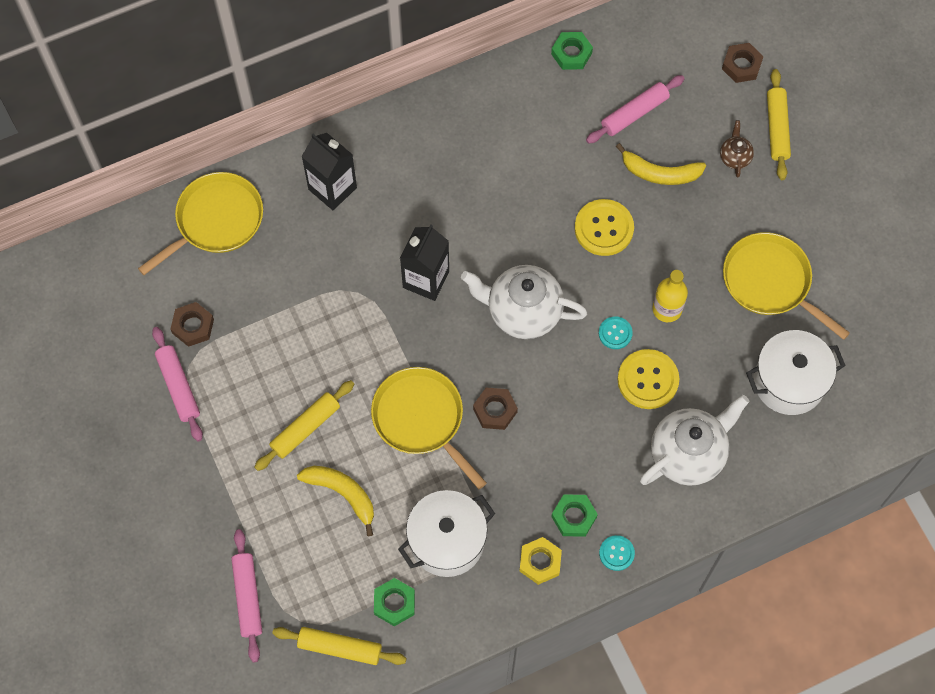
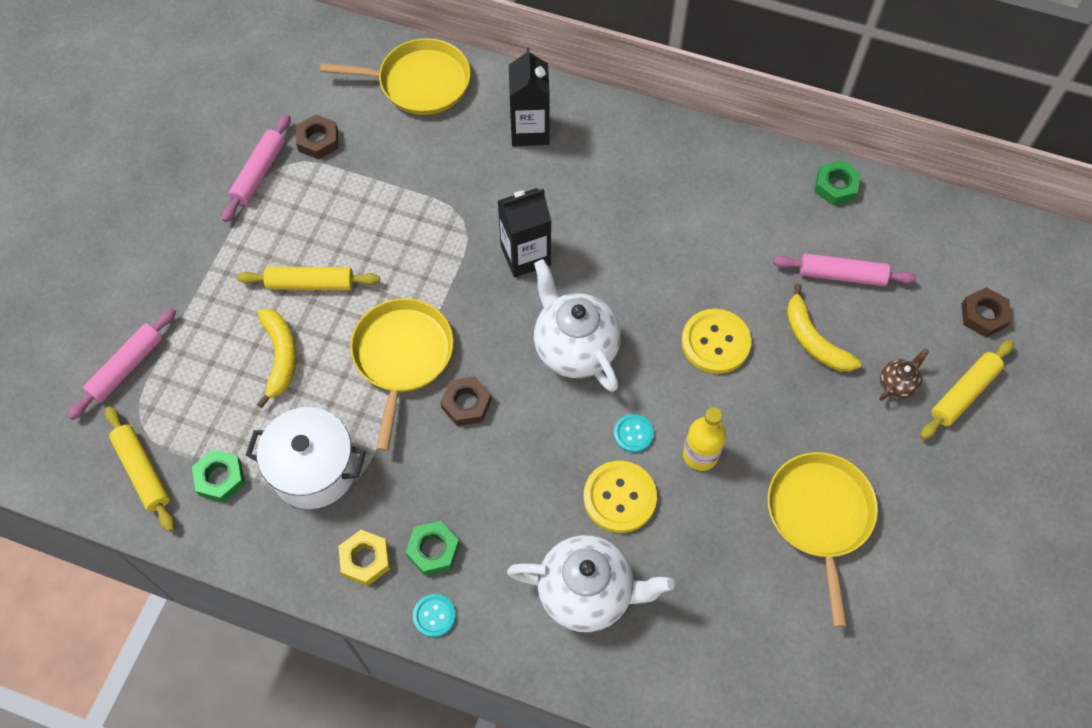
camera: 45 degrees right, 5 degrees down
(789, 382) = (746, 618): white pot -> none

